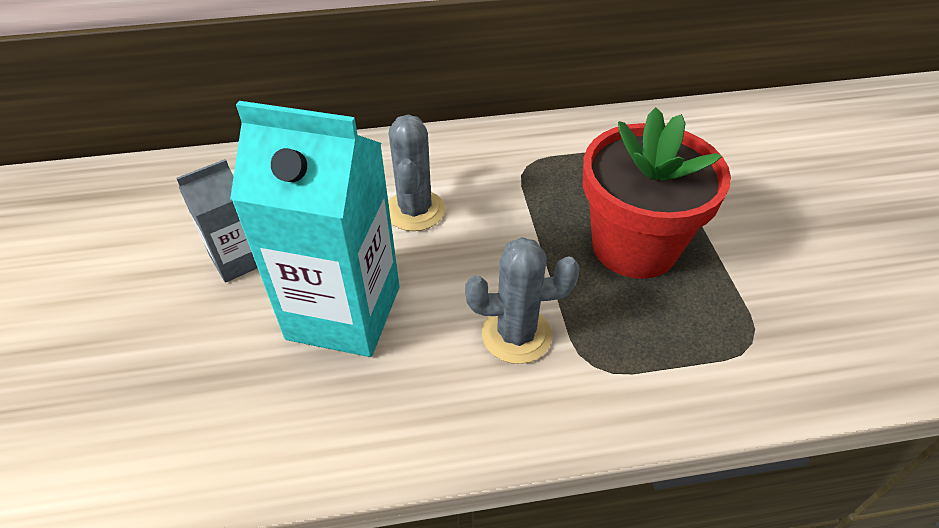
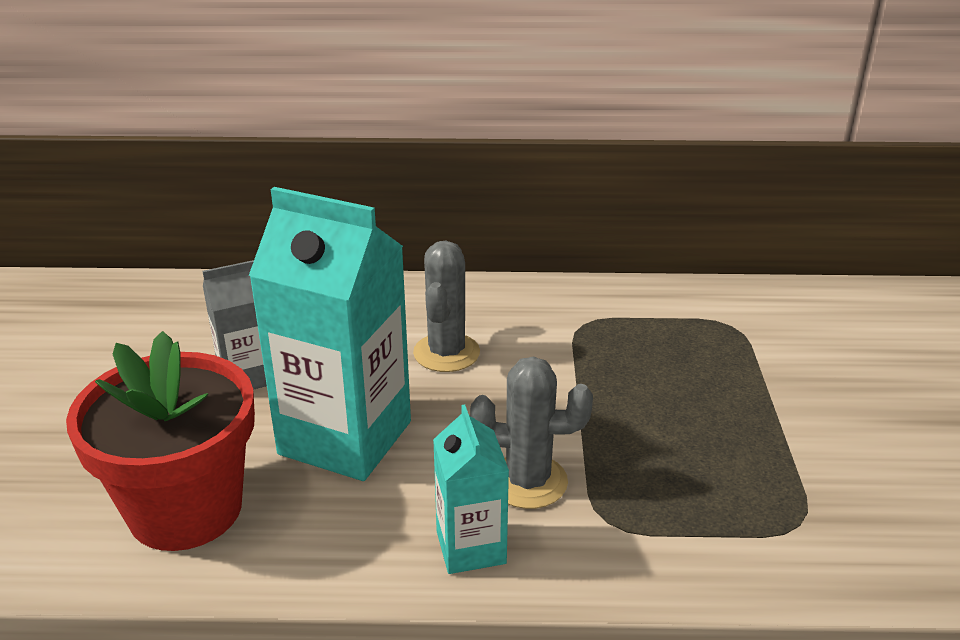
camera: 10 degrees right, 15 degrees down
(482, 412) = (471, 547): none -> turquoise carton
(634, 246) = (686, 414): red flower pot -> red flower pot (185, 509)

